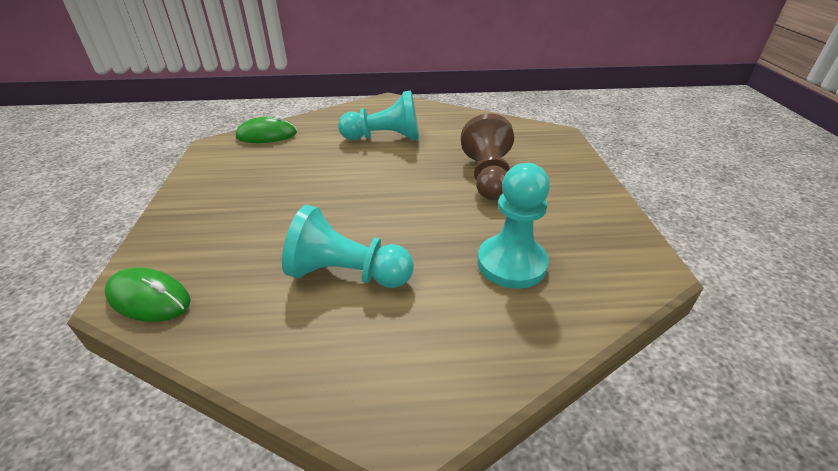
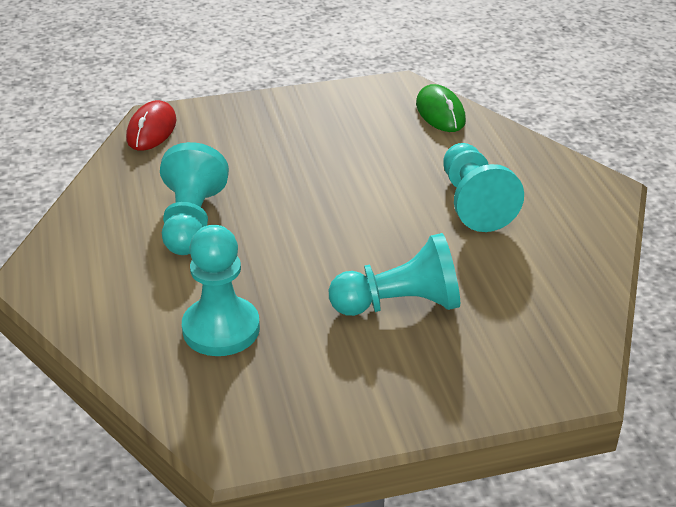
camera: 80 degrees right, 0 degrees up
(149, 298) = (152, 130): green mouse -> red mouse
(487, 177) = (400, 304): brown pawn -> turquoise pawn

